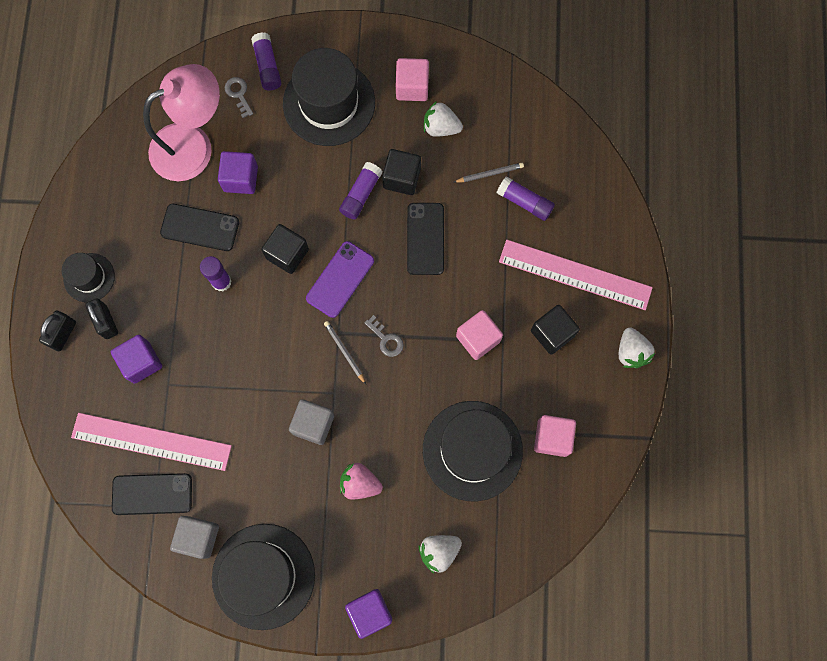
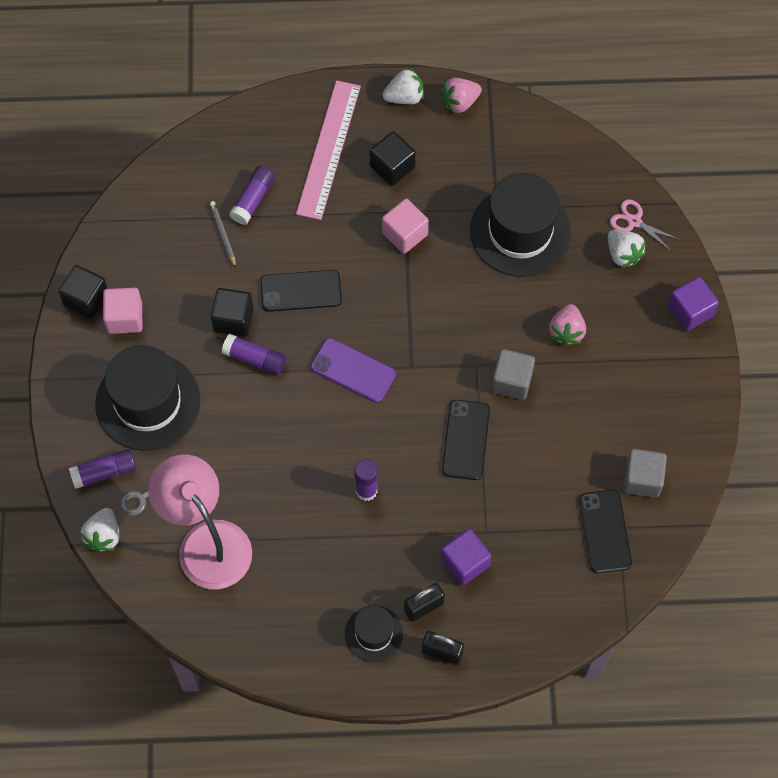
camera: 95 degrees left, 10 degrees down
(151, 442) = (550, 540): pink ruler -> none
(200, 227) = (305, 521): black phone -> black phone (466, 440)
(240, 179) = (244, 485): purple cube -> none
(263, 576) = (671, 412): black hat -> none
(287, 254) = (328, 426): black cube -> black cube (86, 299)
(344, 352) = (432, 358): grey pencil -> none
(386, 339) = (414, 320): grey key -> none
(441, 127) = (172, 285): white strawberry -> white strawberry (103, 536)
(475, 568) = (634, 221): none -> pink scissors
(552, 438) = (498, 162): pink cube -> none
(622, 406) = (460, 102): none -> pink strawberry

